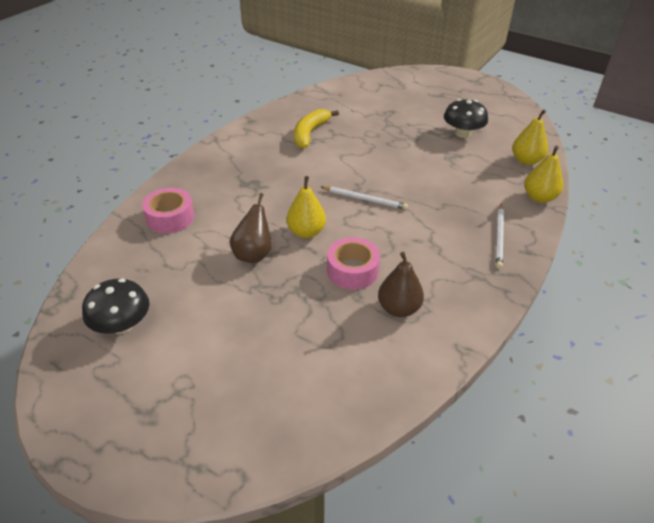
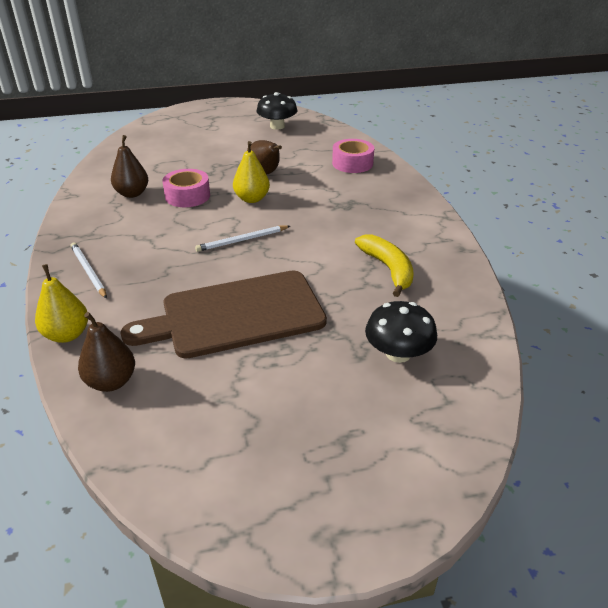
camera: 135 degrees right, 5 degrees down
(428, 156) = (236, 315): none -> brown cutting board
(462, 133) = (231, 377): black mushroom -> black mushroom (398, 353)
(526, 161) = (111, 382): yellow pear -> brown pear

